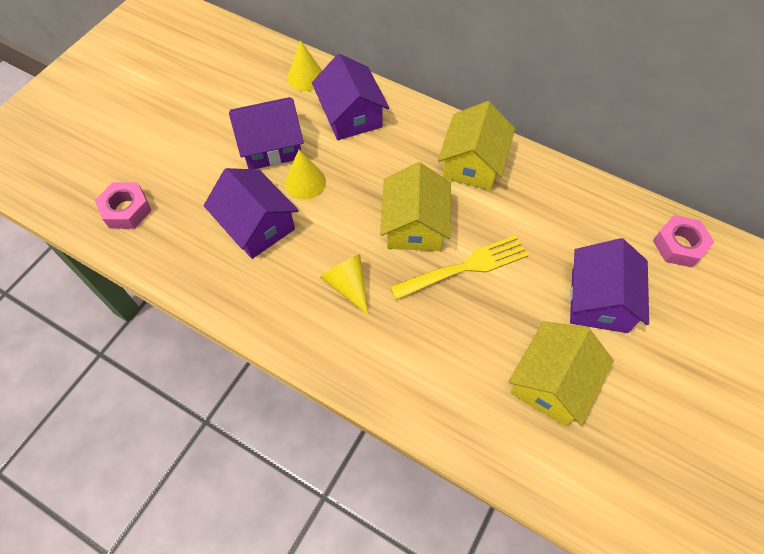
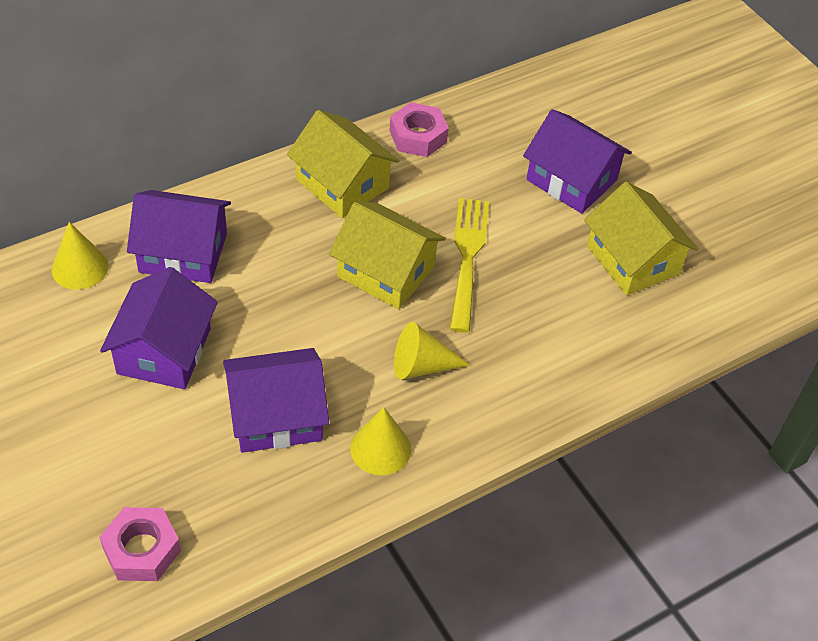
camera: 65 degrees left, 10 degrees down
(305, 182) = (249, 342): yellow cone -> yellow cone (380, 448)
(679, 245) = (551, 94): pink nut -> pink nut (418, 136)

